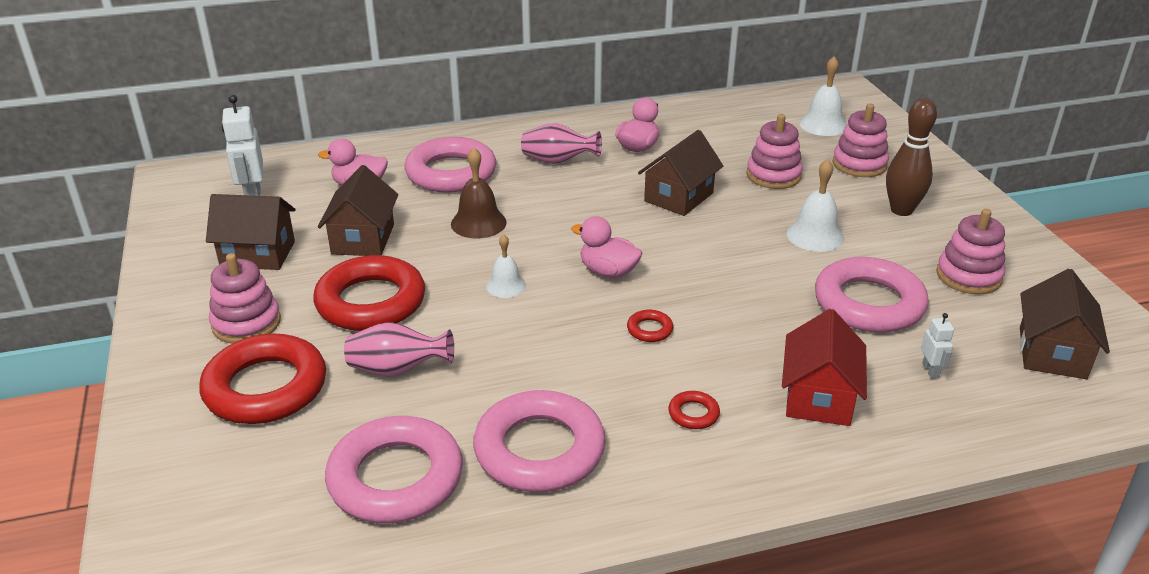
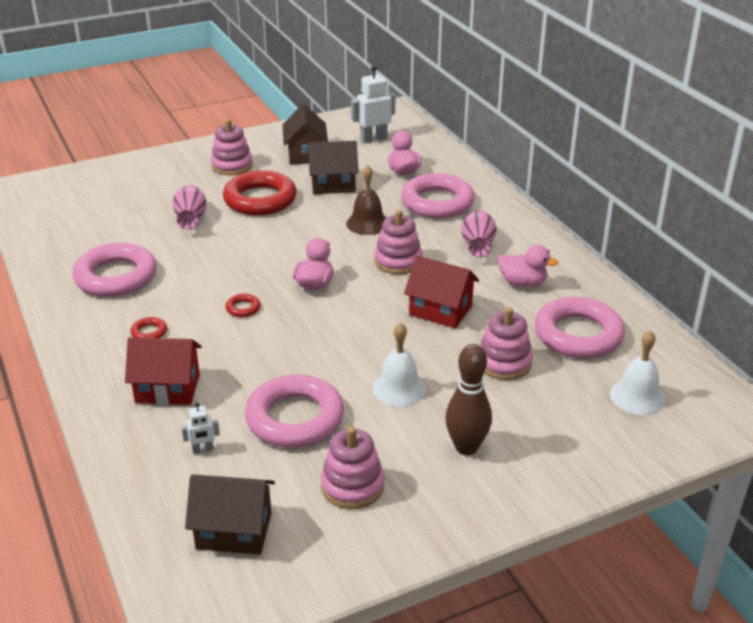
camera: 80 degrees right, 0 degrees up
(266, 388) = (172, 183): red ring -> none
(396, 478) = (95, 234): pink ring -> pink ring (578, 335)
(506, 286) = (287, 244): white bell -> none
(678, 197) = (440, 310): brown house -> red house
(859, 164) = (554, 421): pink stacking toy -> pink stacking toy (398, 261)

